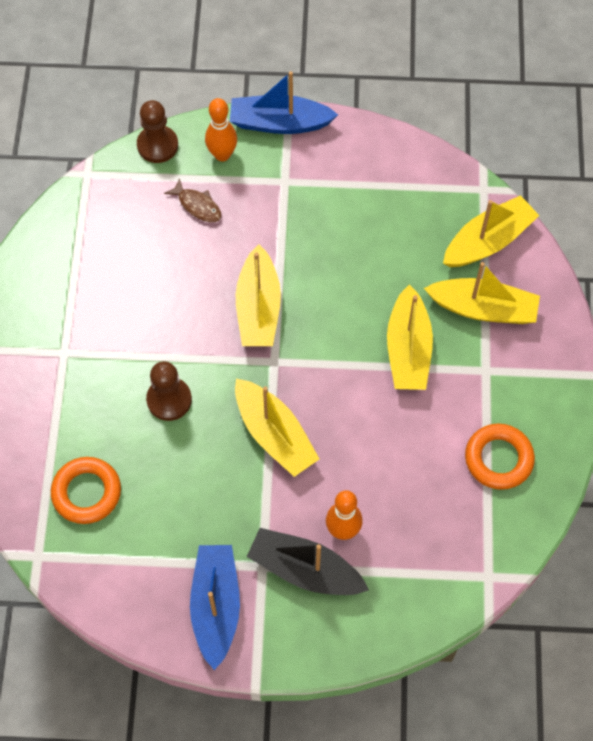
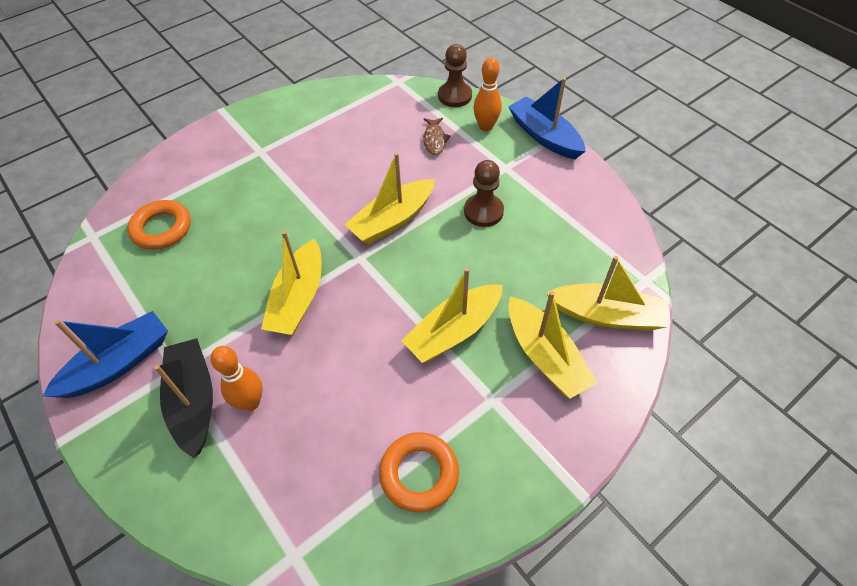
camera: 50 degrees right, 10 degrees down
(169, 400) = (272, 222): brown pawn -> brown pawn (483, 211)

